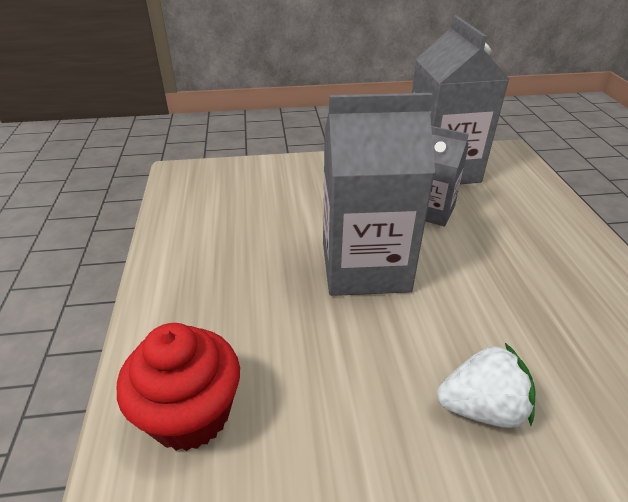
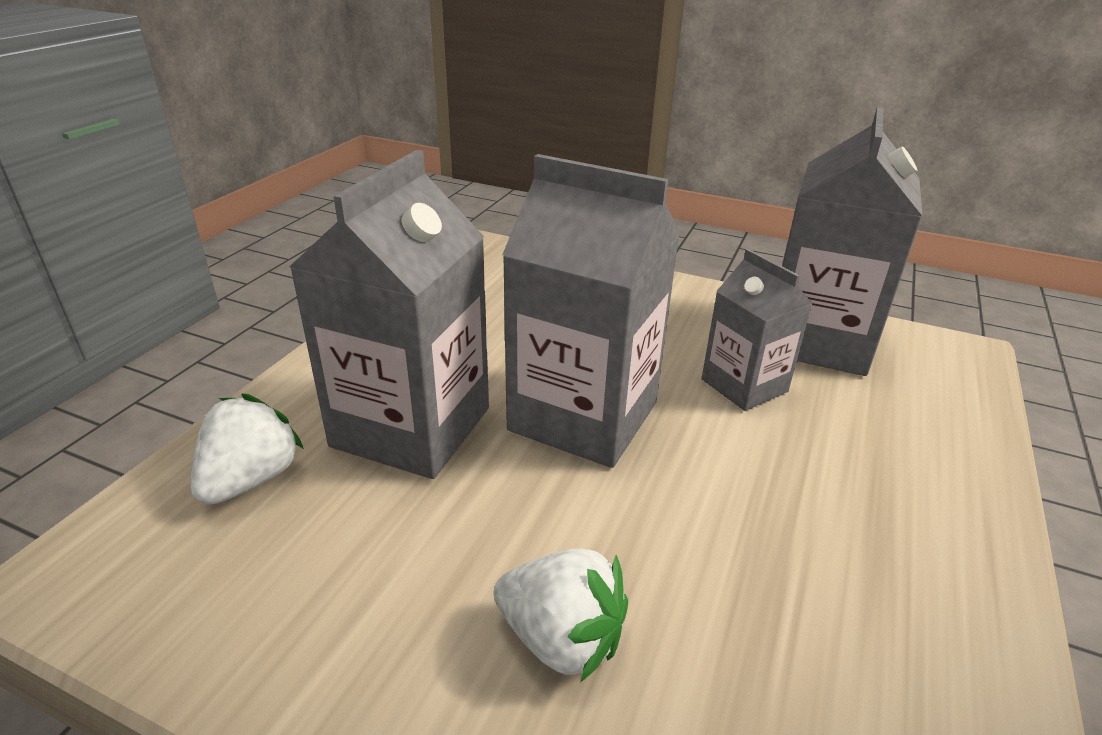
camera: 30 degrees right, 5 degrees down
(190, 414) = (251, 480): red cupcake -> white strawberry
(267, 321) = (411, 427): none -> grey carton

